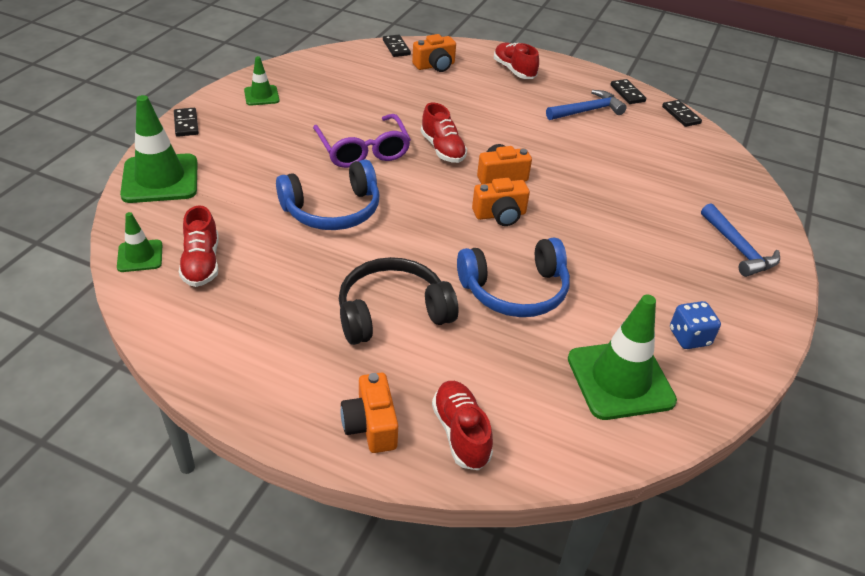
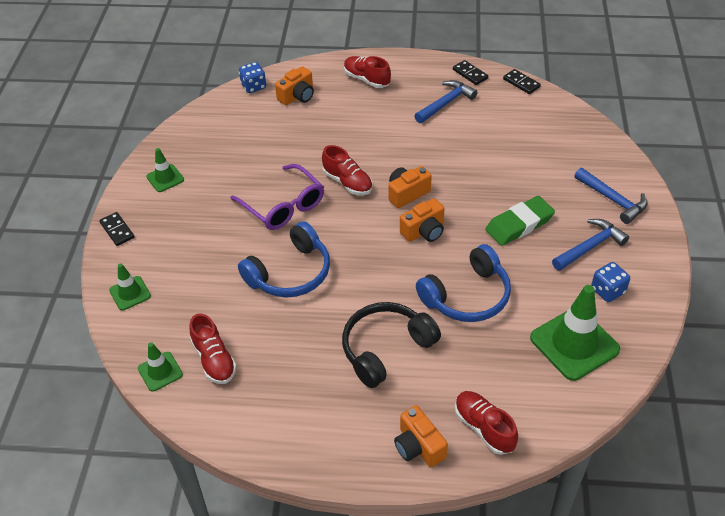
camera: 15 degrees left, 5 degrees up
(160, 179) = (130, 293): green traffic cone -> green traffic cone, size x0.53
(396, 47) = (254, 86): black domino -> blue dice
(613, 240) = (519, 224): none -> green eraser
(688, 286) = (590, 247): none -> blue hammer

